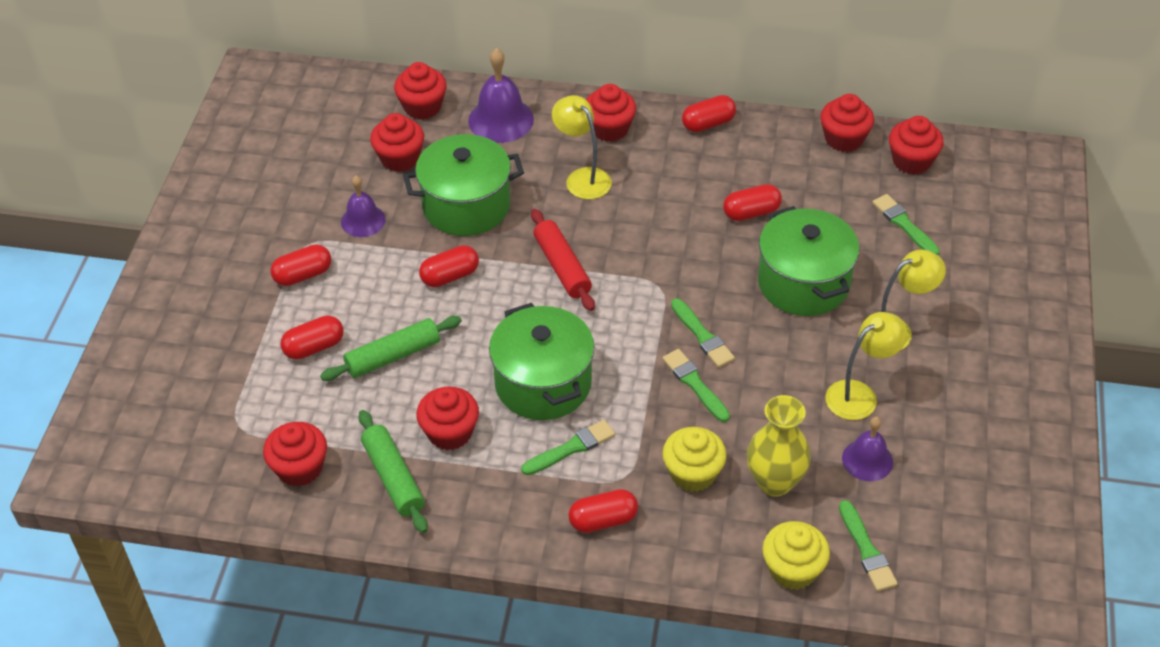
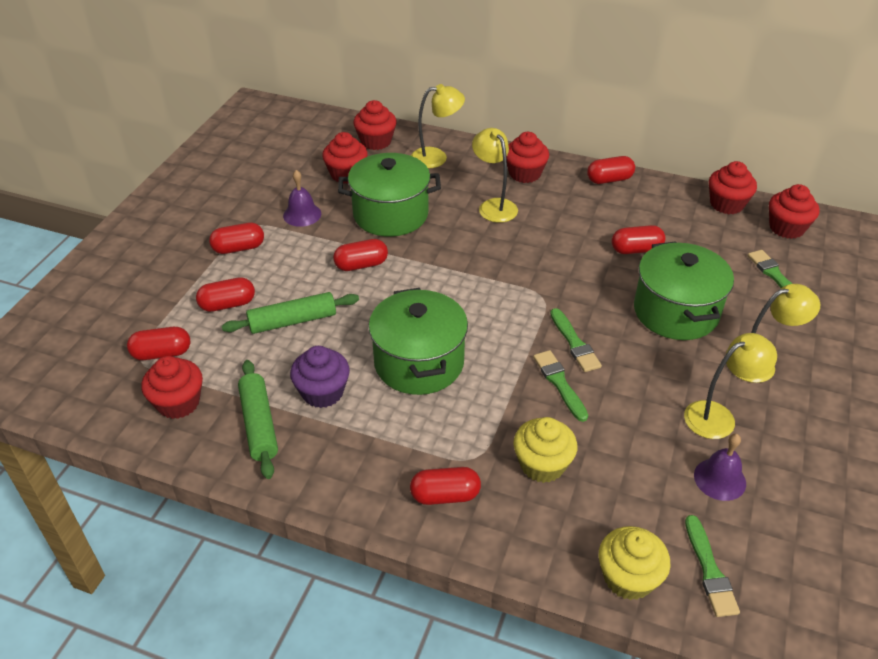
camera: 10 degrees right, 5 degrees down
(261, 416) = (162, 353): none -> red capsule
(450, 432) = (322, 392): red cupcake -> purple cupcake
(501, 120) = (436, 157): purple bell -> yellow lamp
(562, 267) = (460, 270): red rolling pin -> none
(571, 448) = (431, 423): green brush -> none
(774, 482) = (622, 485): yellow vase -> none

